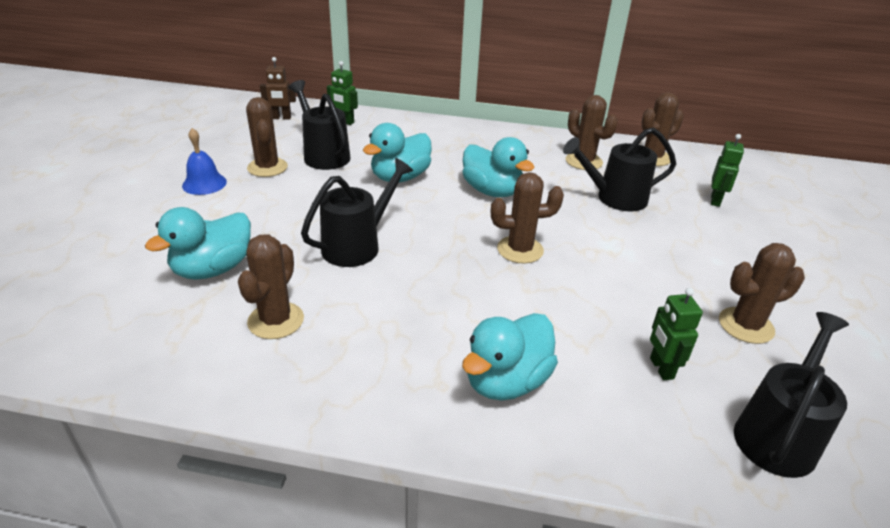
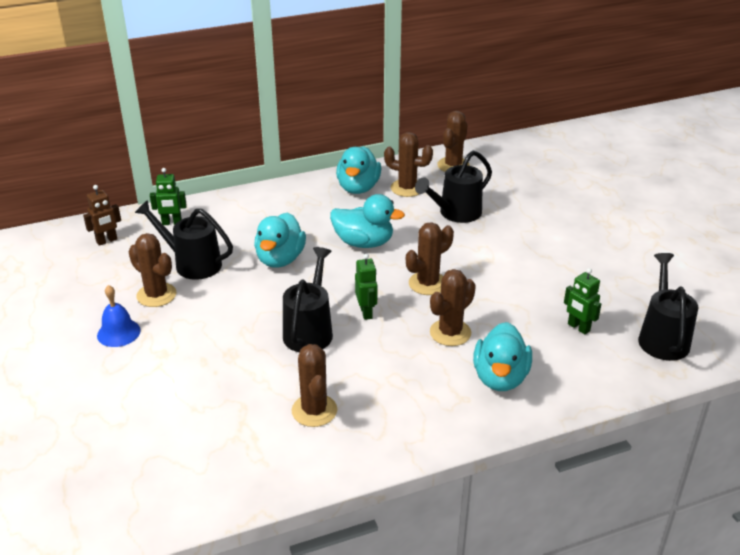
camera: 30 degrees left, 0 degrees up
(213, 269) = (221, 397): turquoise duck -> turquoise duck (358, 188)
(715, 201) = (523, 188): green robot -> green robot (366, 312)
(746, 325) = (604, 277): brown cactus -> brown cactus (450, 333)

